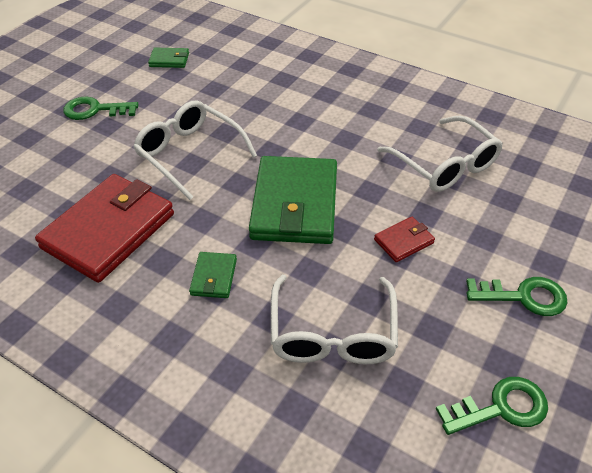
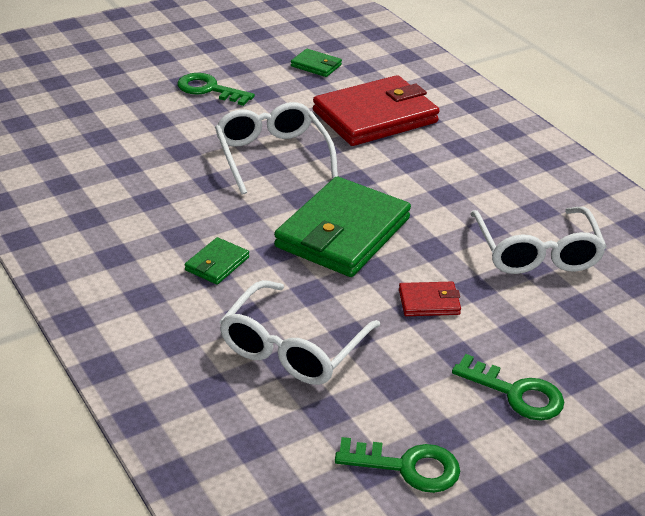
camera: 25 degrees right, 10 degrees down
(109, 231) = (149, 194): red wallet -> red wallet (375, 117)

